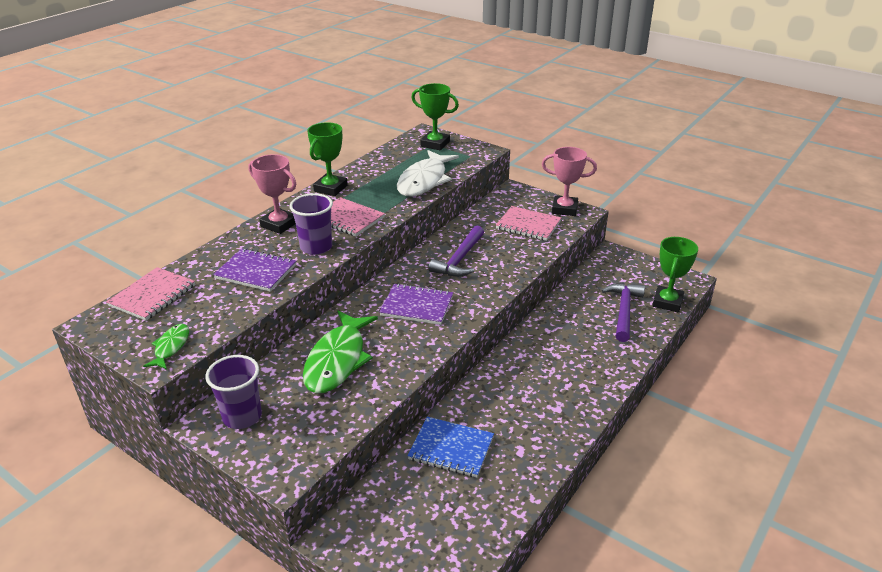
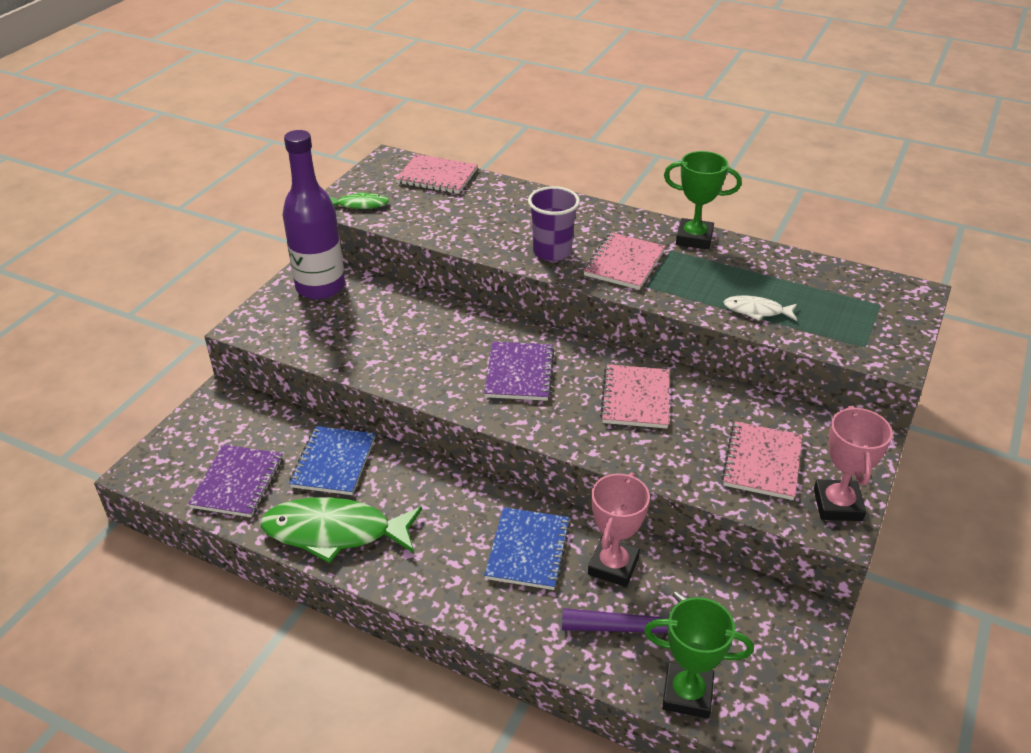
camera: 80 degrees right, 5 degrees up
(242, 416) = (320, 287): purple cup -> purple bottle
(256, 272) = (491, 223): purple notebook -> purple notebook (238, 483)
(279, 224) = (592, 218): pink trophy -> pink trophy (613, 566)
(338, 360) = (409, 329): green fish -> green fish (335, 532)
(424, 181) = (756, 311): white fish -> white fish, size x0.50
(435, 144) = (882, 307): green trophy -> none
(459, 260) = (636, 398): purple hammer -> pink notebook
(558, 349) = (528, 550): none -> blue notebook

